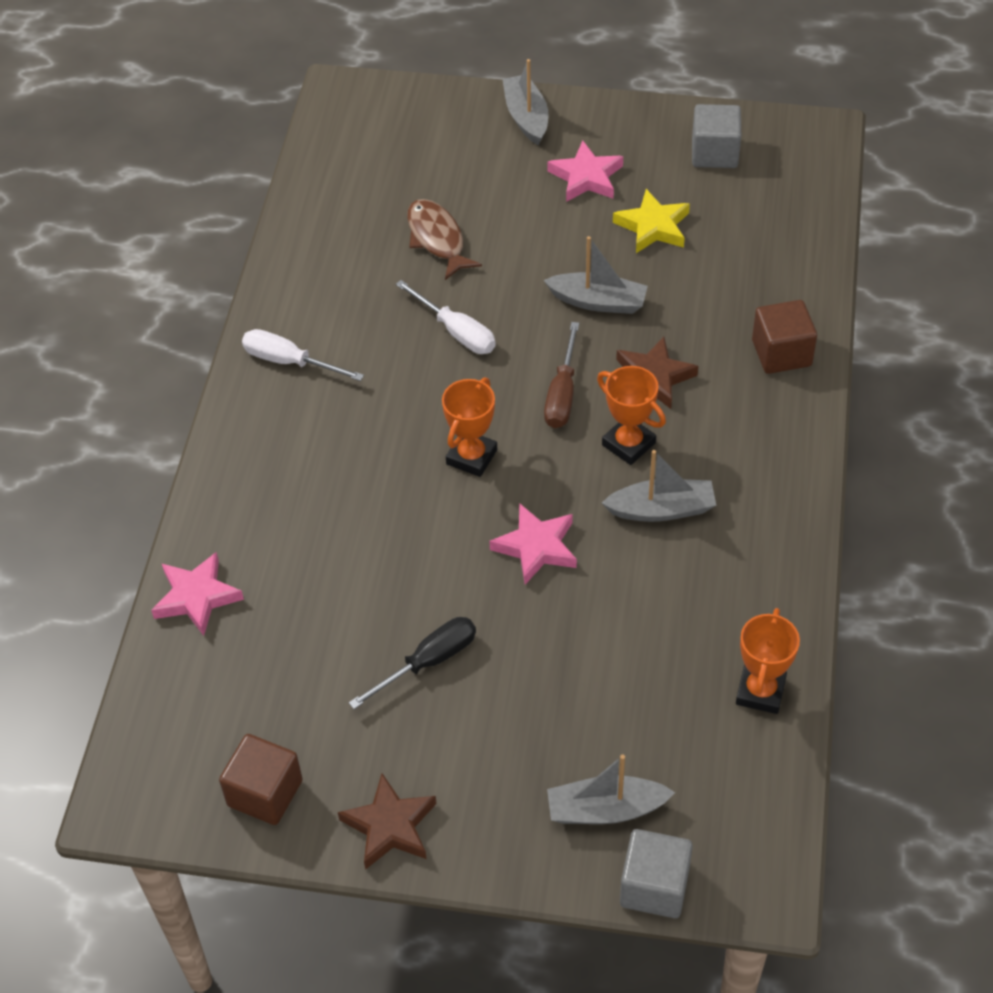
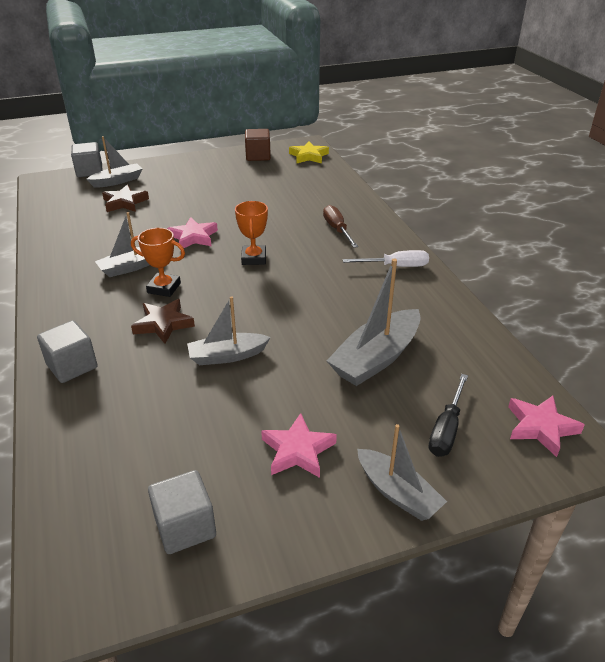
camera: 150 degrees right, 15 degrees down
(196, 597) = (340, 186): pink star -> pink star (541, 427)
(390, 826) = (203, 160): brown star -> brown star (125, 202)
(428, 662) = (220, 195): black screwdriver -> black screwdriver (446, 429)
(437, 239) = (376, 358): brown fish -> grey boat
(456, 331) = (312, 309): white screwdriver -> none
(562, 394) = (220, 299): brown screwdriver -> brown screwdriver (337, 229)
(653, 226) = (213, 426): yellow star -> yellow star (308, 156)
(760, 691) = (55, 223): orange trophy -> none
(781, 353) = (72, 366): brown cube -> grey cube

